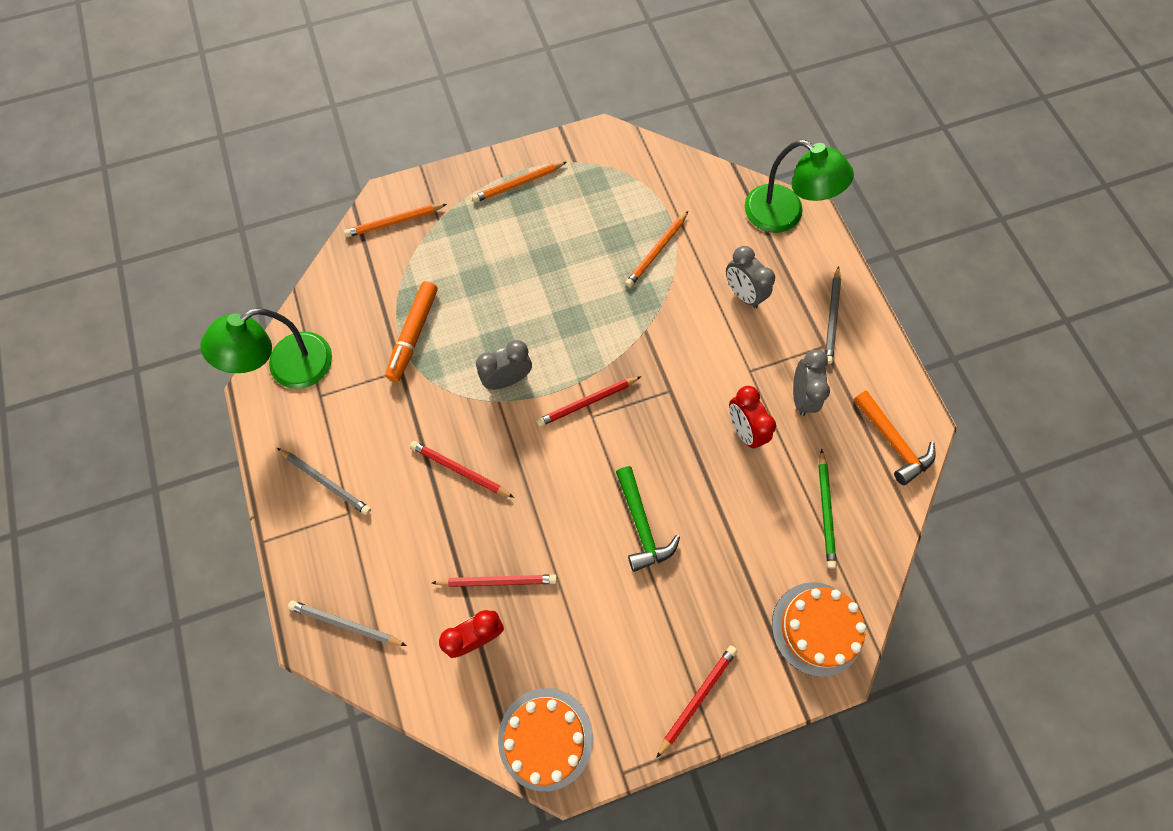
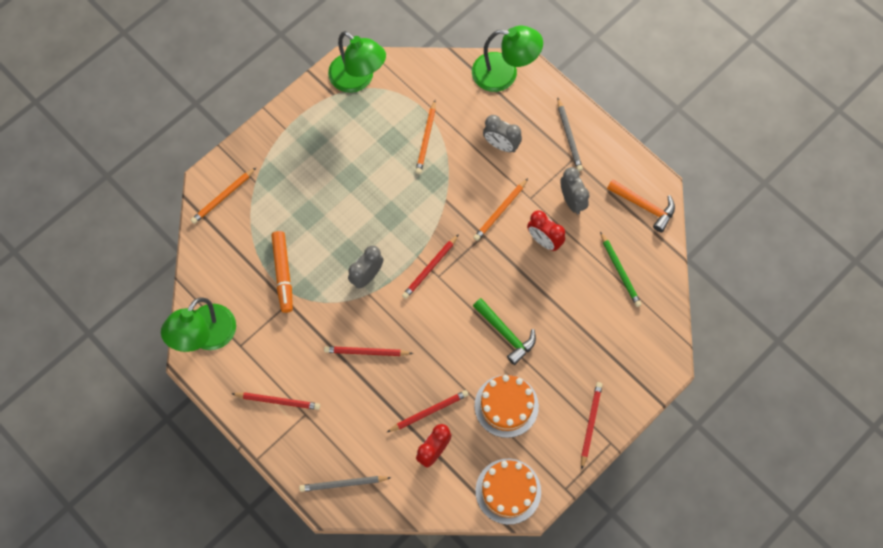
camera: 25 degrees left, 0 degrees up
(326, 482) = (278, 401): grey pencil -> red pencil
(518, 184) = (300, 129): orange pencil -> orange pencil (500, 211)
(610, 156) = (358, 79): none -> green lamp
(817, 628) = (645, 348): orange cake -> orange cake (506, 406)

